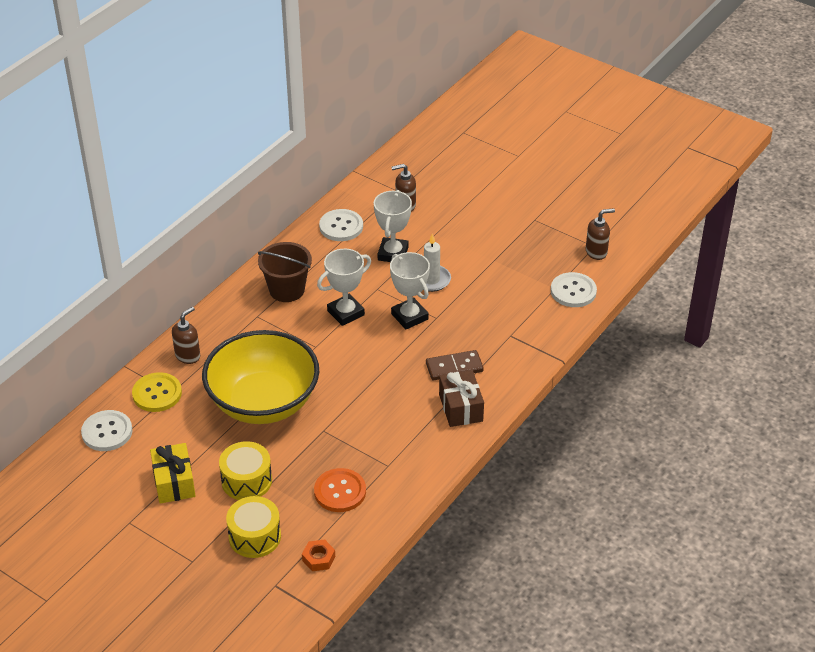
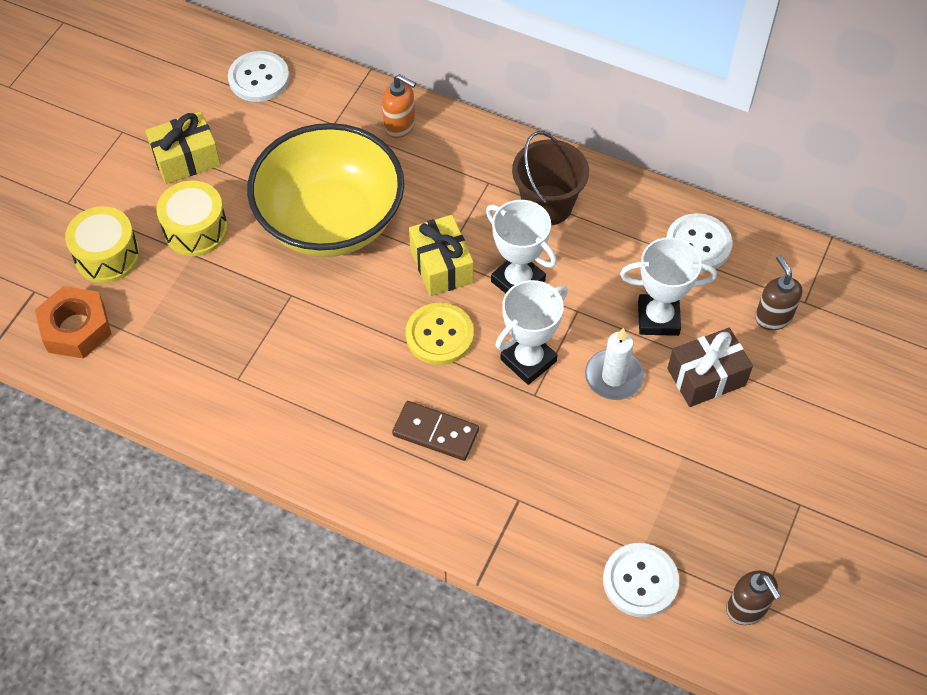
camera: 80 degrees right, 15 degrees up
(157, 393) = (329, 110): yellow button -> yellow button (439, 335)
(188, 356) = (400, 126): brown soap dispenser -> orange soap dispenser
(318, 558) = (76, 328): orange nut -> orange nut, size x1.75
(321, 349) = (441, 266): none -> yellow gift
(340, 491) = (187, 332): orange button -> none
(454, 367) = (435, 433): brown domino -> brown domino turned 45 degrees counterclockwise
(461, 408) = (356, 452): brown gift -> brown gift (706, 377)

